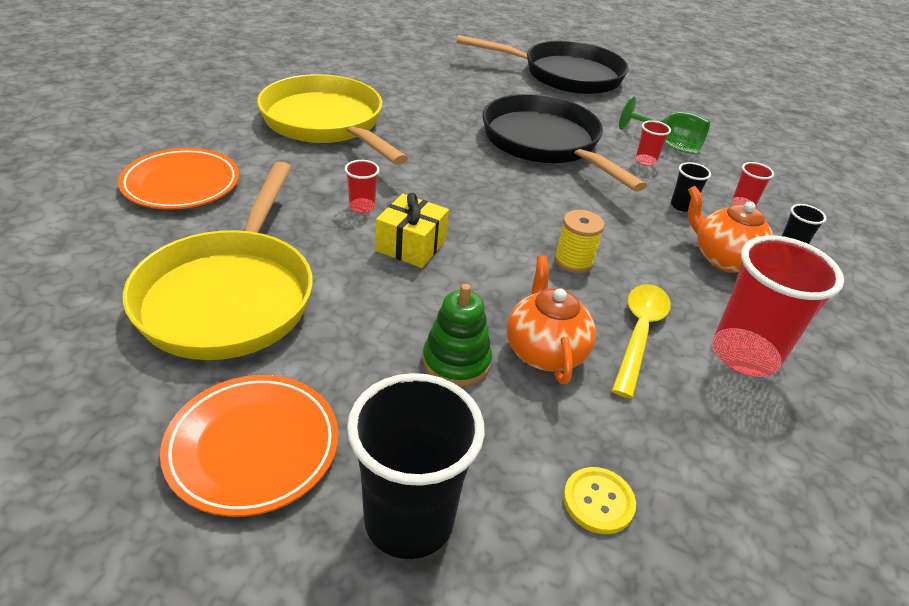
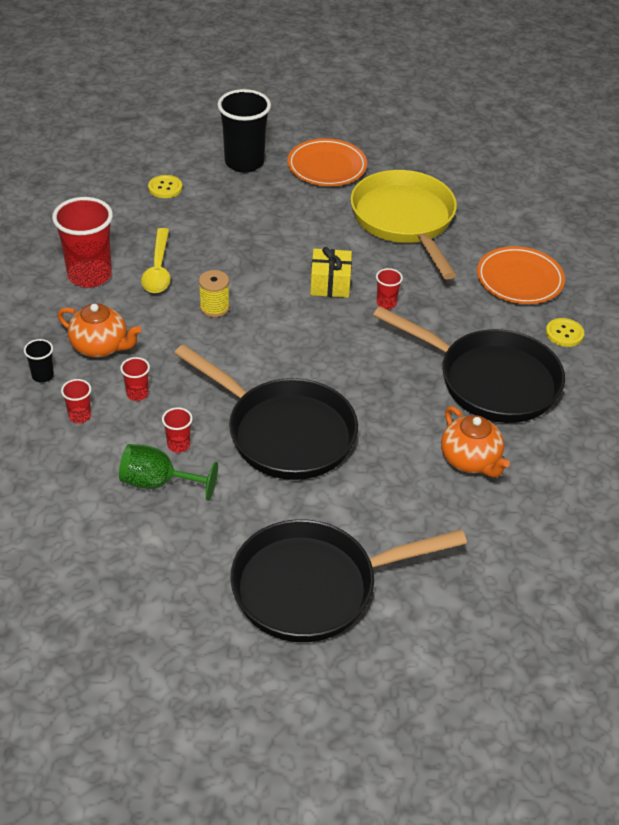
camera: 160 degrees right, 5 degrees up
(208, 132) = (564, 333): none -> yellow button
(326, 124) = (490, 381): yellow pan -> black pan
(456, 362) = (259, 224): green stacking toy -> none
(544, 351) = (212, 243): orange teapot -> orange teapot (470, 460)
(682, 206) = (137, 394): black cup -> red cup

